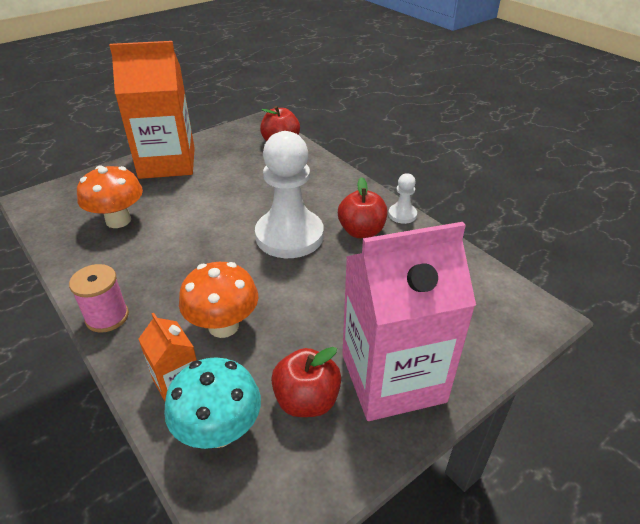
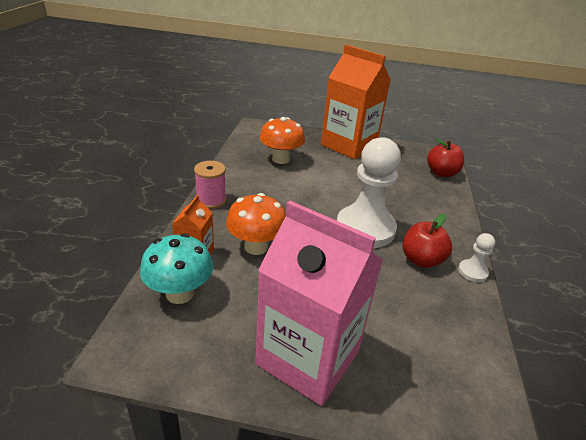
camera: 45 degrees right, 5 degrees down
(306, 400) = (241, 320): red apple -> none

